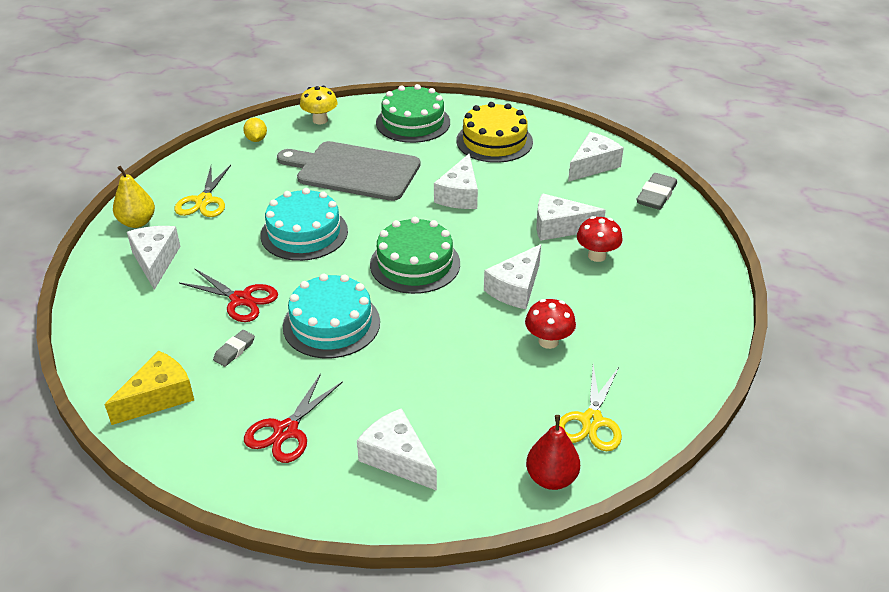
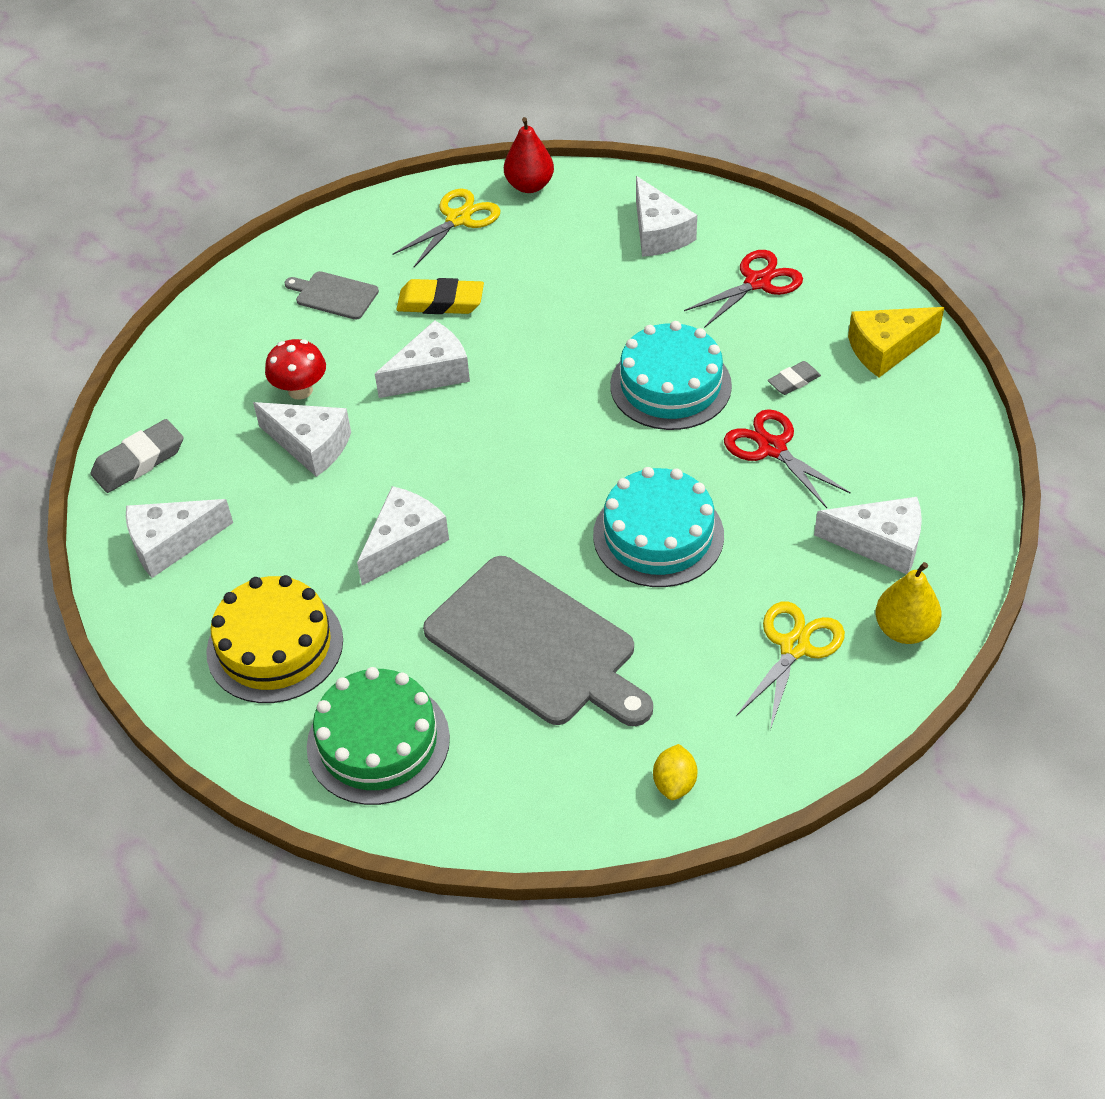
camera: 155 degrees left, 10 degrees up
(155, 261) = (880, 543): white cheese -> white cheese turned 90 degrees counterclockwise
(320, 120) = (540, 805): yellow mushroom -> none
(415, 264) = (531, 441): green cake -> none
(548, 341) = (440, 302): red mushroom -> yellow eraser
(636, 325) = (334, 295): none -> grey cutting board

